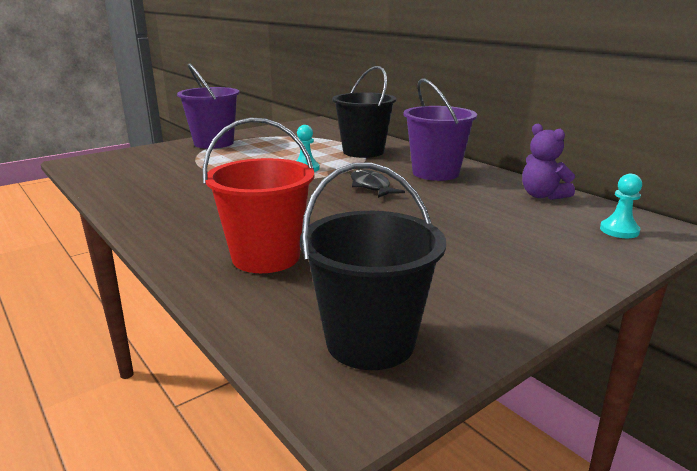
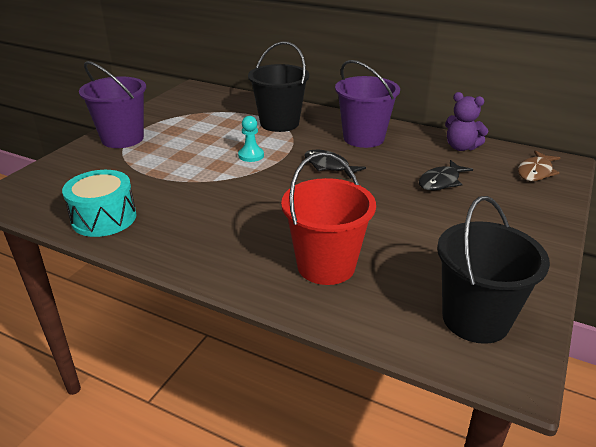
camera: 25 degrees left, 10 degrees up
(127, 187) = (104, 218): none -> turquoise drum
(481, 218) = (441, 181): none -> black fish
(619, 230) = (535, 172): turquoise pawn -> brown fish

